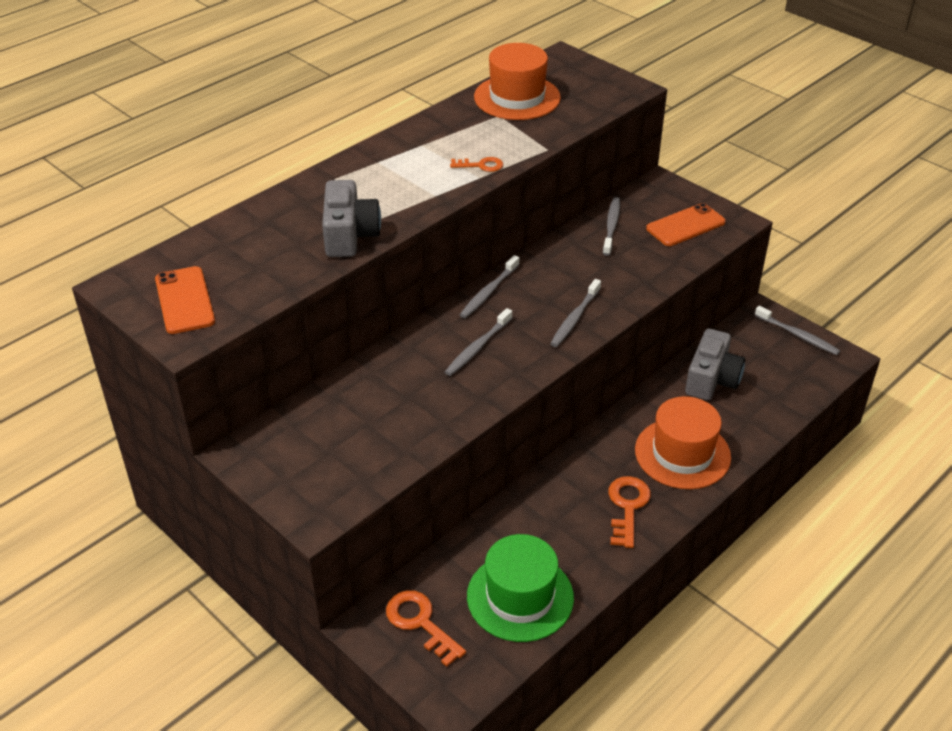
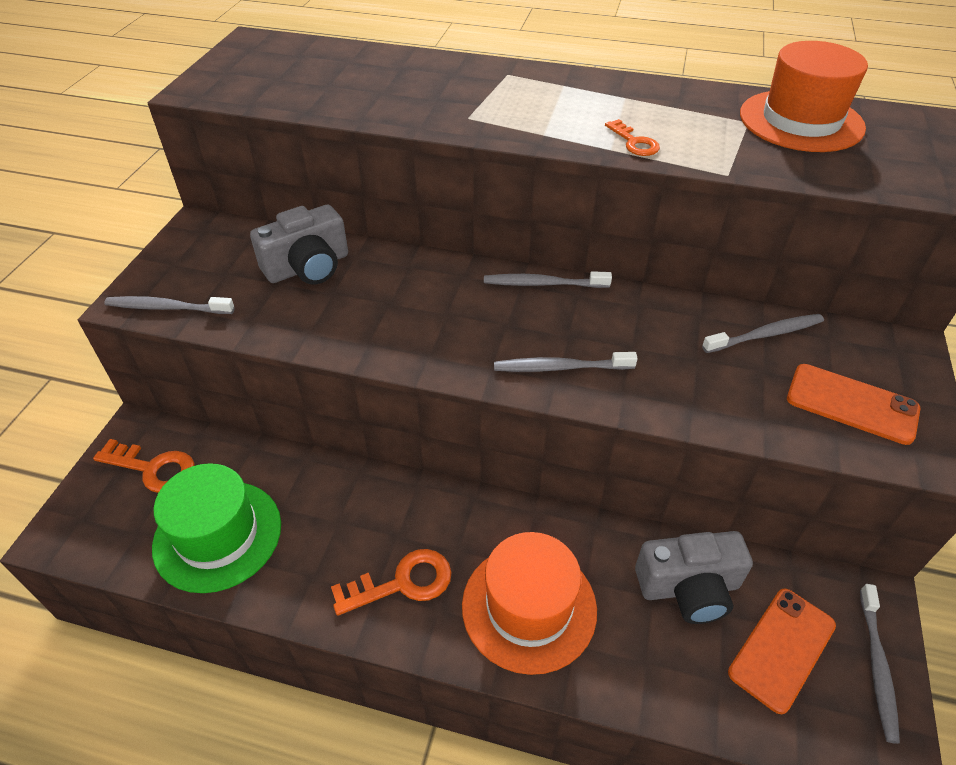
camera: 60 degrees right, 5 degrees up
(185, 300) = (251, 72): orange phone -> orange phone (782, 649)
(349, 235) = (422, 111): grey camera -> grey camera (308, 267)
(420, 623) = (153, 468): orange key -> orange key turned 90 degrees clockwise
(477, 348) = (445, 310): grey toothbrush -> grey toothbrush (167, 308)

